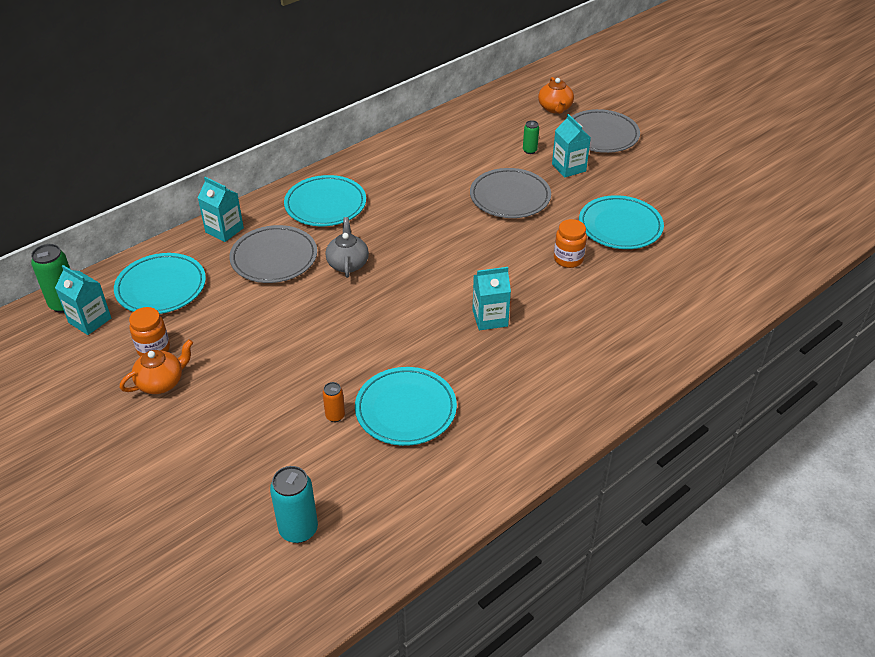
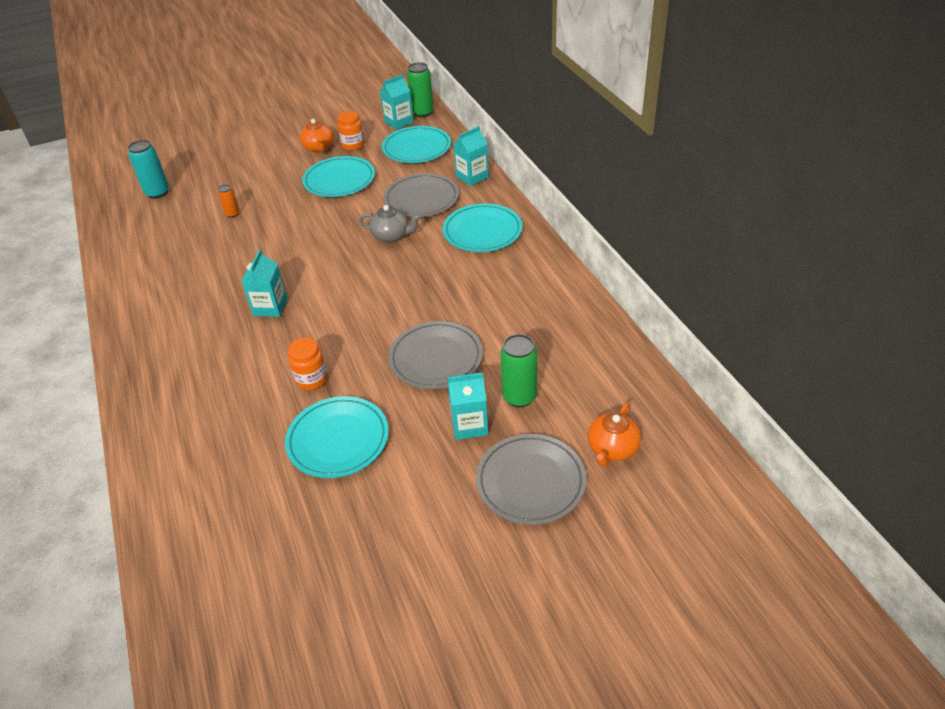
camera: 110 degrees right, 0 degrees up
(405, 409) = (211, 246): turquoise plate -> turquoise plate (339, 180)
(529, 150) = (519, 397): green can -> green can, size x1.80
(555, 108) = (612, 449): orange teapot -> orange teapot turned 75 degrees counterclockwise

